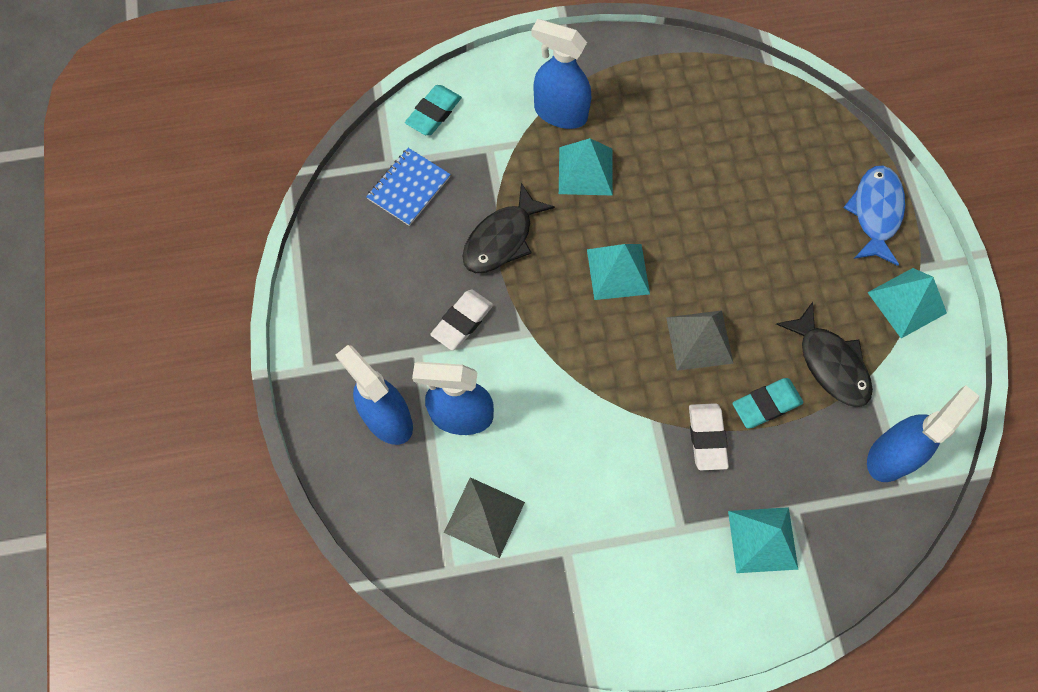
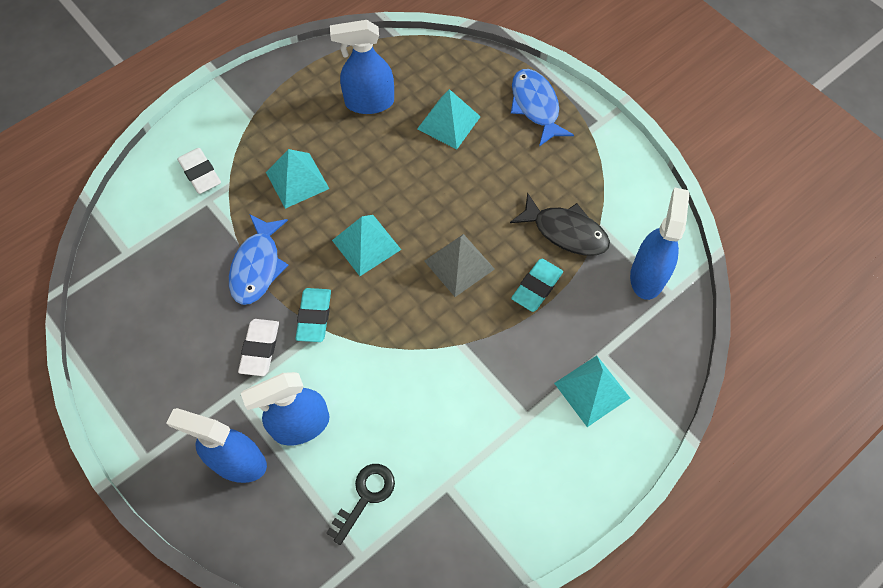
camera: 30 degrees left, 5 degrees down
(409, 188) = (155, 264): blue notebook -> none
(434, 113) = (144, 194): turquoise eraser -> turquoise eraser (314, 316)
(484, 517) = (365, 497): grey pyramid -> black key
(502, 239) = (257, 266): black fish -> blue fish
(560, 113) = (251, 145): blue spray bottle -> blue spray bottle (369, 102)
(707, 438) = (506, 336): white eraser -> white eraser (200, 173)
(906, 302) = (594, 159): turquoise pyramid -> turquoise pyramid (448, 122)

